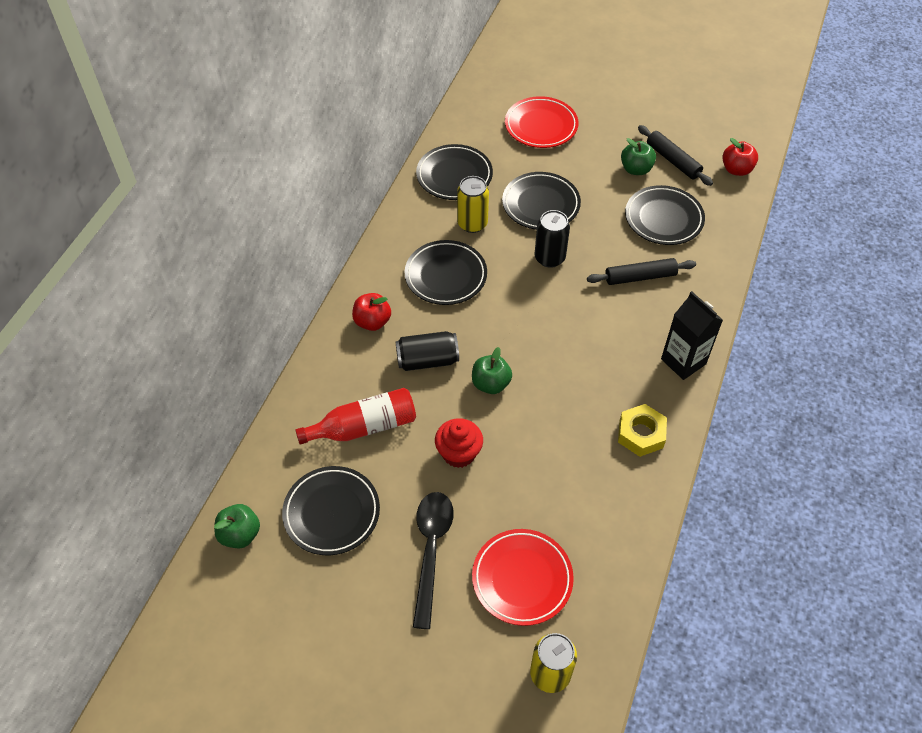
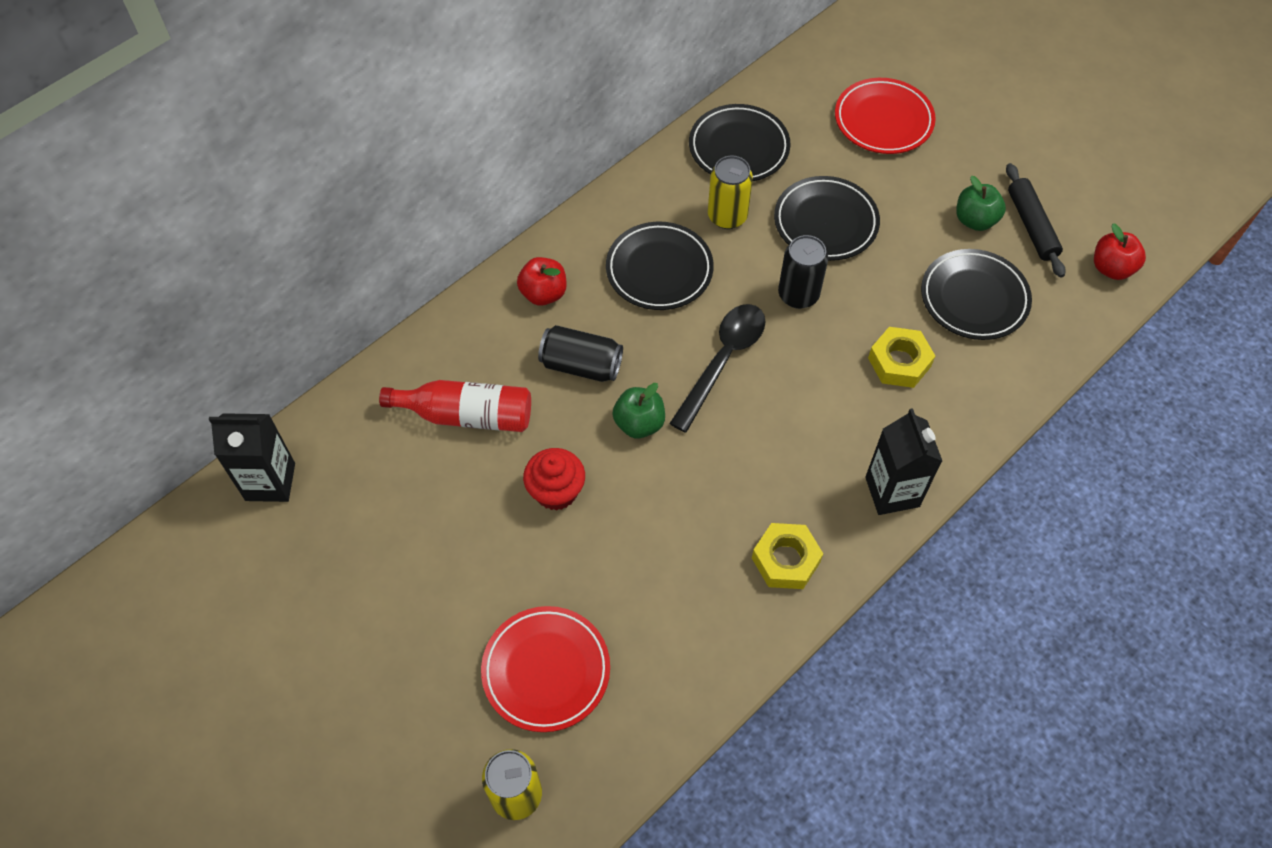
camera: 25 degrees right, 5 degrees up
(240, 534) = (270, 482): green apple -> black carton
(332, 513) = (378, 500): black plate -> none
(431, 550) = (463, 591): black spoon -> black spoon (723, 361)
(640, 277) = (899, 362): black rolling pin -> yellow nut

